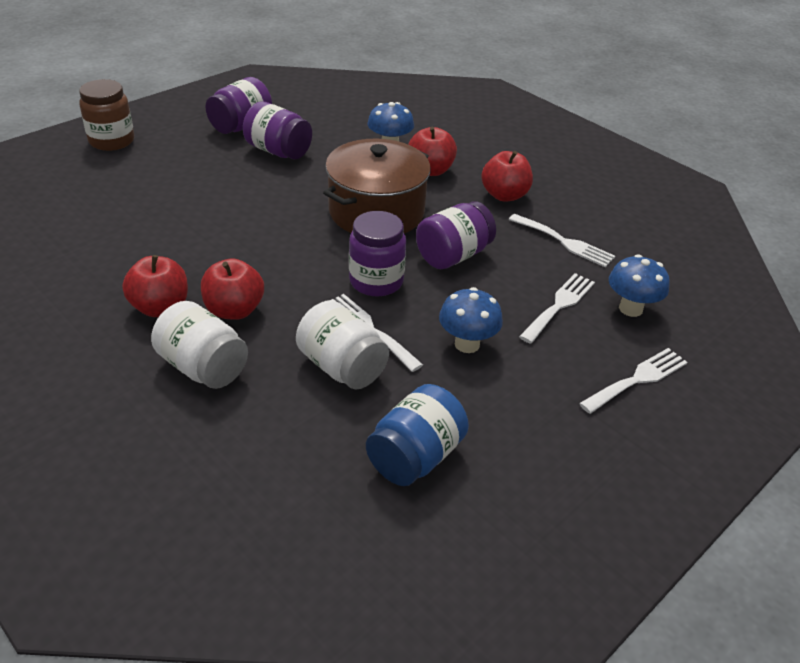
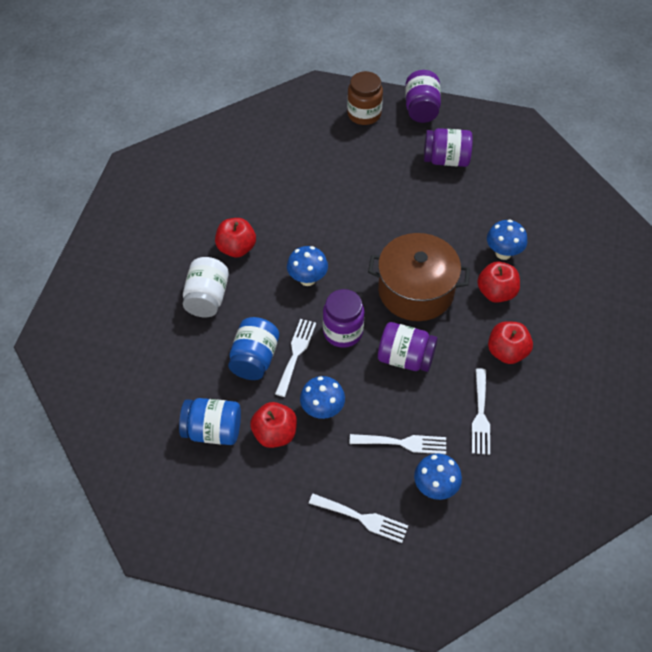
camera: 60 degrees right, 15 degrees up
(234, 310) = (260, 281): red apple -> red apple (275, 434)
(275, 274) = (307, 279): none -> blue mushroom
(278, 151) = (435, 198): purple jar -> purple jar (421, 109)
(342, 367) = (254, 359): white jar -> blue jar

